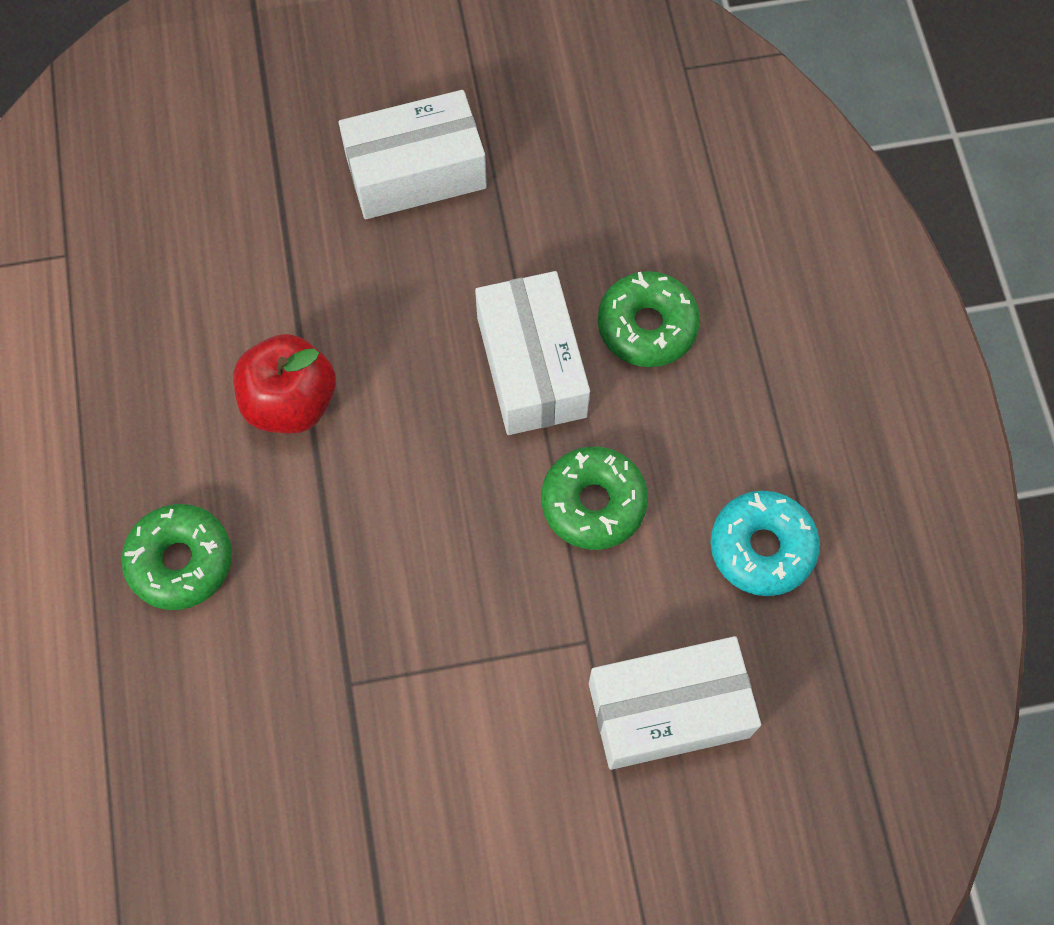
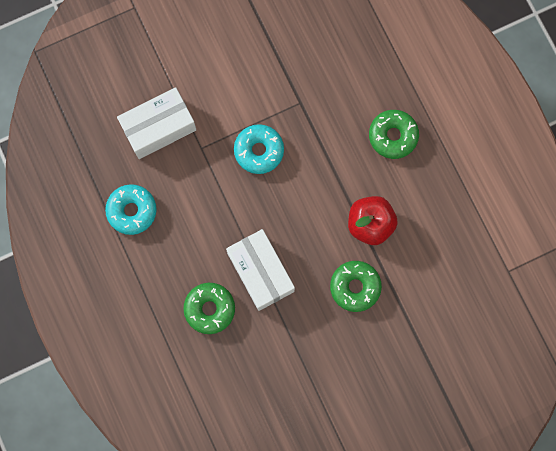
camera: 165 degrees right, 10 degrees up
(416, 172) = (349, 365): white box -> none
(467, 603) = (259, 151): none -> turquoise donut
(593, 503) = (214, 212): green donut -> green donut (355, 287)

